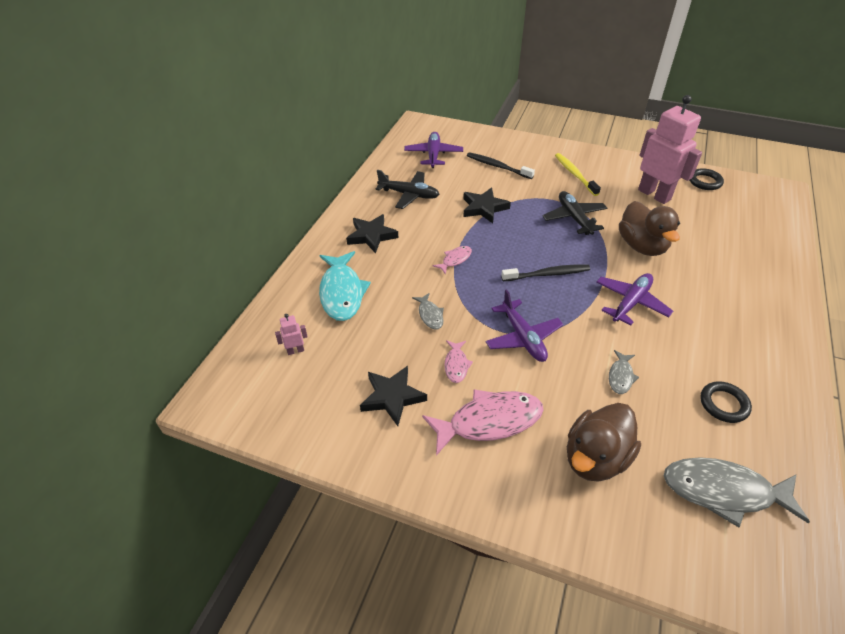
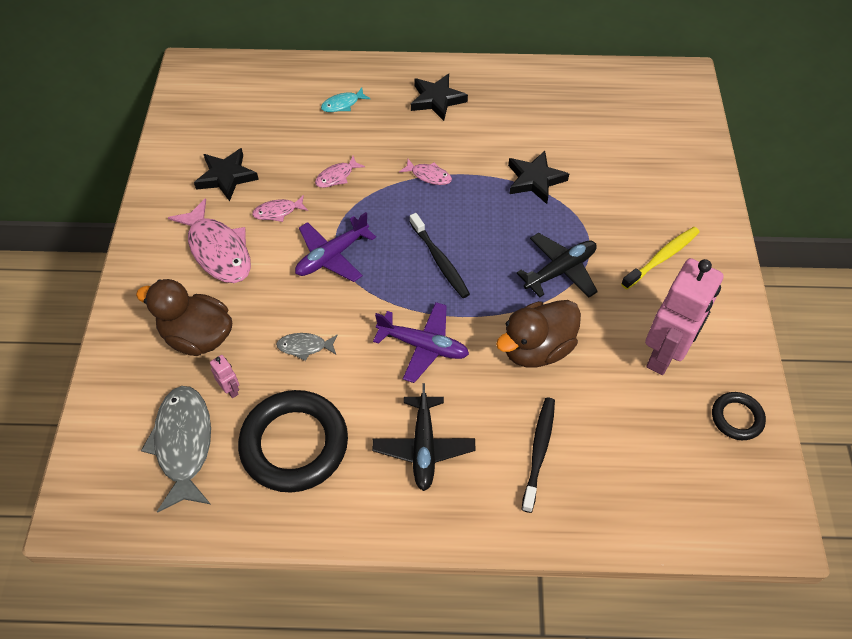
camera: 70 degrees right, 10 degrees up
(295, 350) = (259, 98): pink robot -> pink robot (230, 389)
(342, 292) = (342, 104): turquoise fish -> turquoise fish, size x0.49
(409, 195) = (525, 109): black plane -> black plane (423, 447)
(430, 315) = (336, 176): grey fish -> pink fish
(433, 155) = (620, 108): purple plane -> none
(497, 166) = (632, 174): black toothbrush -> black toothbrush (539, 451)
(723, 404) = (294, 444): black ring -> black ring, size x2.03

